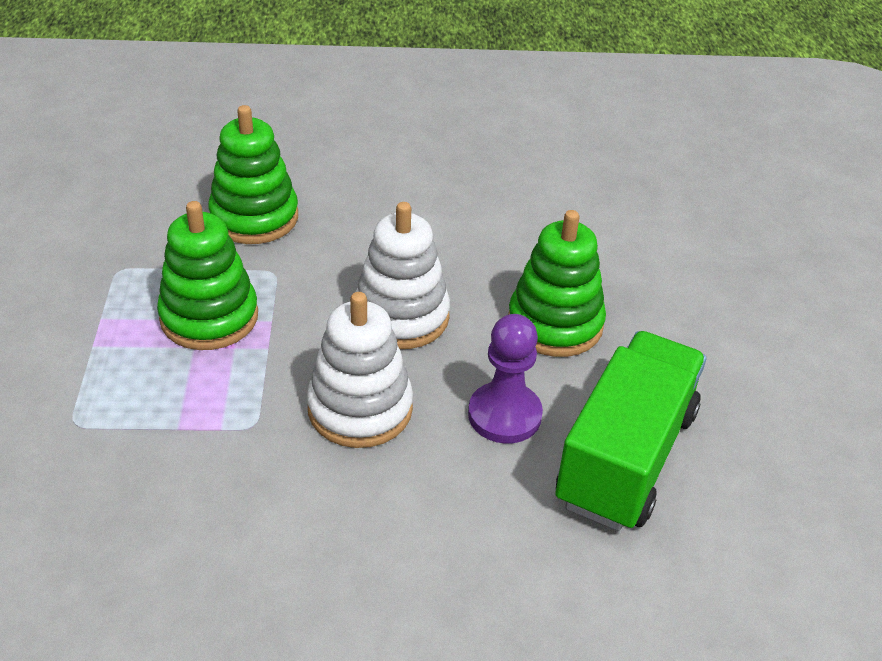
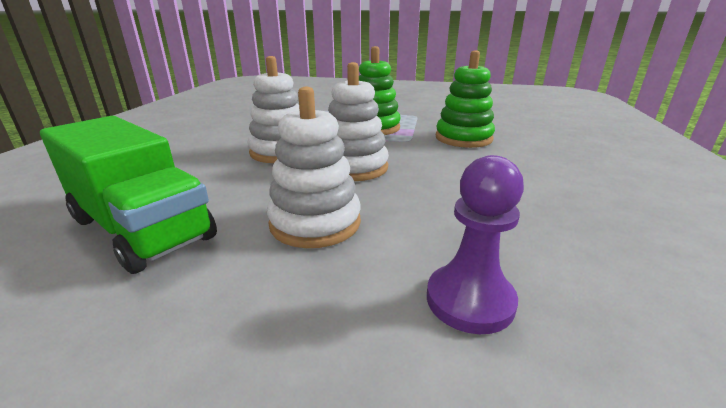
camera: 105 degrees right, 15 degrees down
(504, 415) = (235, 188): purple pawn -> purple pawn (469, 300)
(555, 324) = (315, 223): green stacking toy -> white stacking toy

